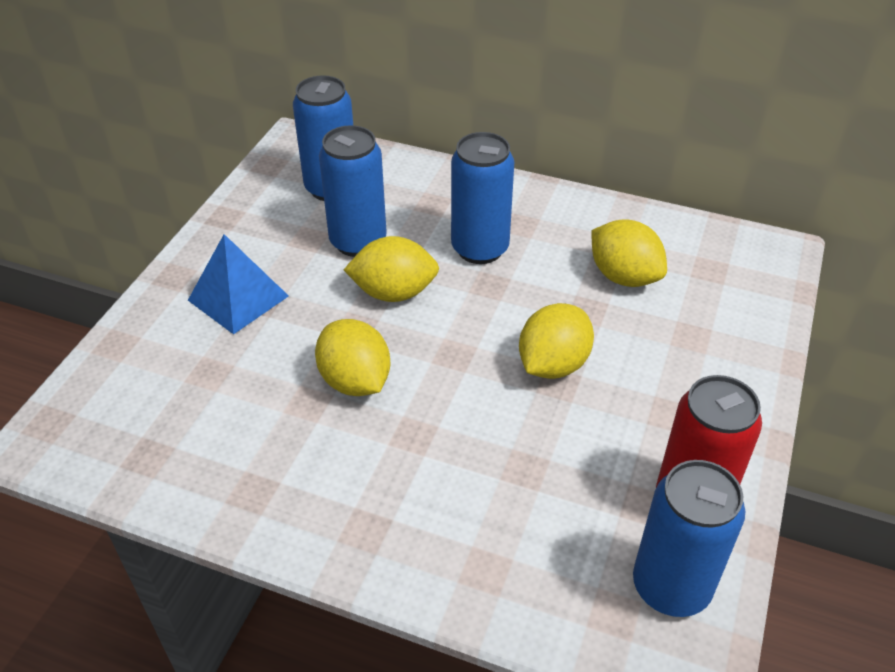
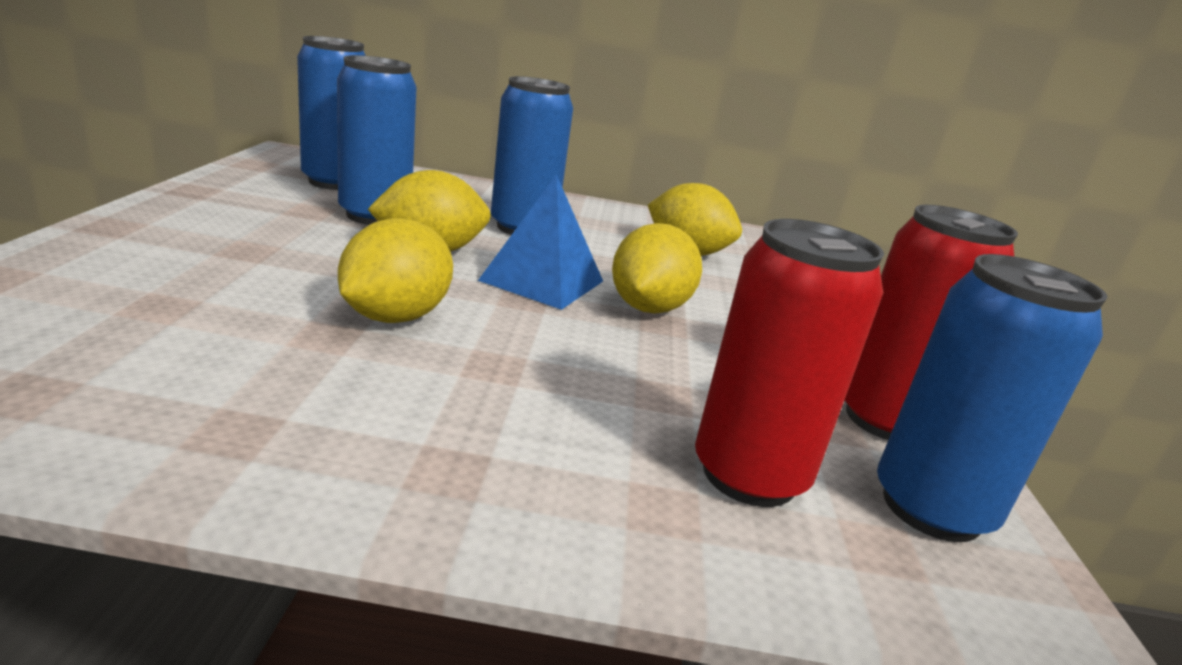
camera: 20 degrees left, 20 degrees down
(238, 298) = (211, 246): blue pyramid -> blue pyramid (542, 280)
(355, 381) = (395, 317): yellow lemon -> yellow lemon turned 75 degrees clockwise
(553, 548) = (749, 475): none -> red can

